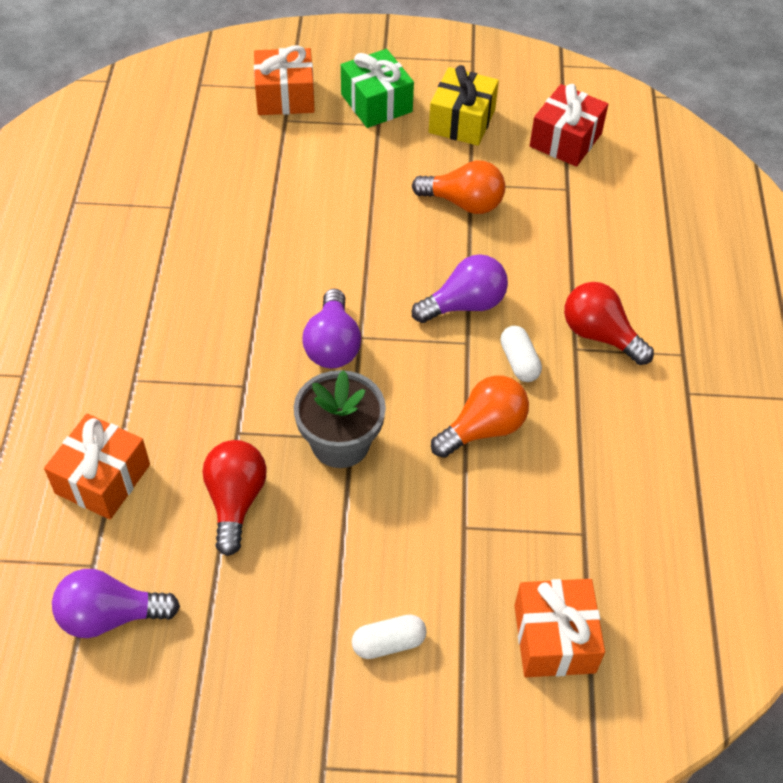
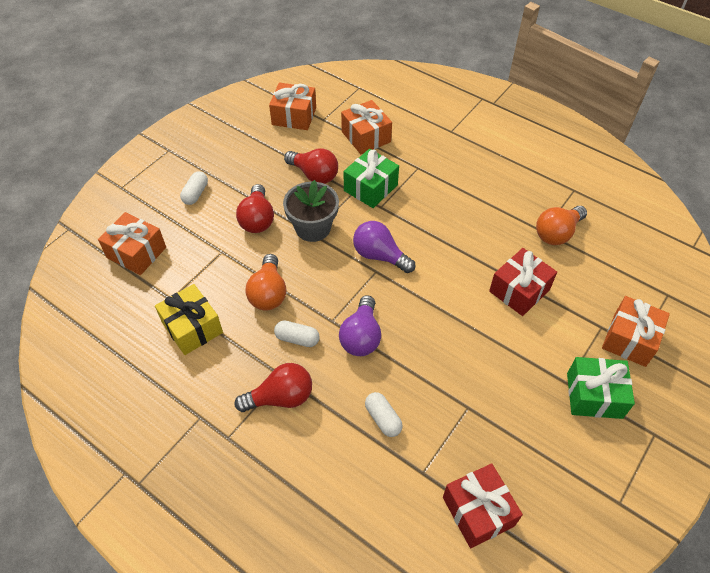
camera: 125 degrees right, 0 degrees up
(110, 616) = (294, 116): purple light bulb -> orange gift
(215, 415) = (370, 188): none -> green gift
(285, 197) = (519, 290): none -> red gift
(375, 521) = (257, 219): none -> red light bulb
(462, 121) = (542, 444): yellow gift -> yellow gift (192, 327)
(464, 203) = (451, 391): orange light bulb -> orange light bulb (557, 233)
(543, 241) = (383, 419): none -> white capsule

